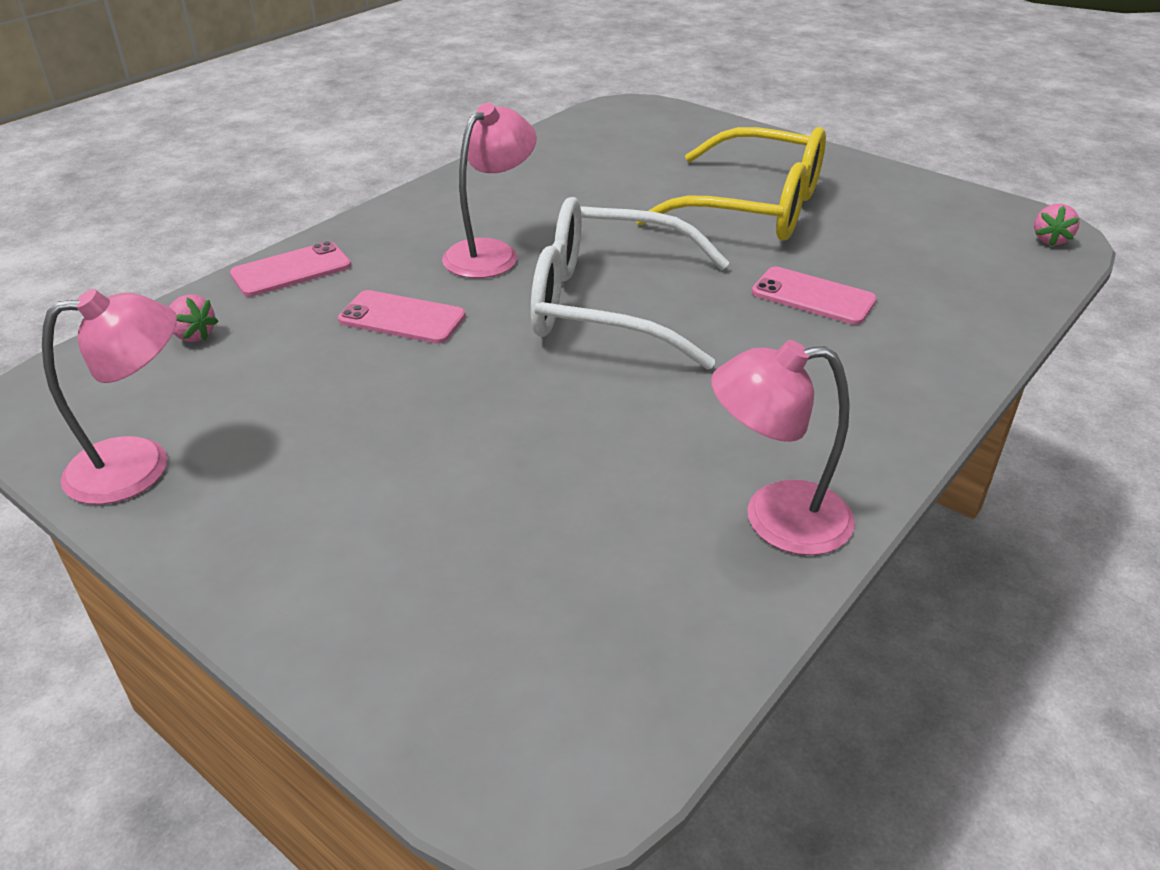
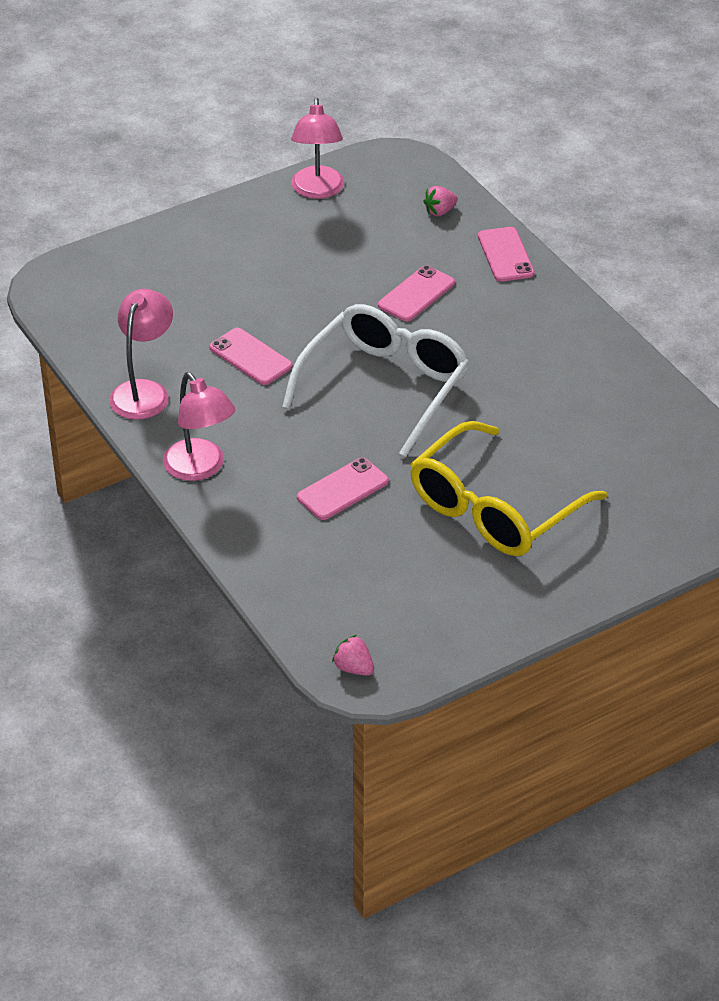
camera: 110 degrees right, 5 degrees up
(491, 253) = (486, 348): pink lamp -> pink lamp (200, 468)
(619, 428) = (250, 357): none -> pink phone

